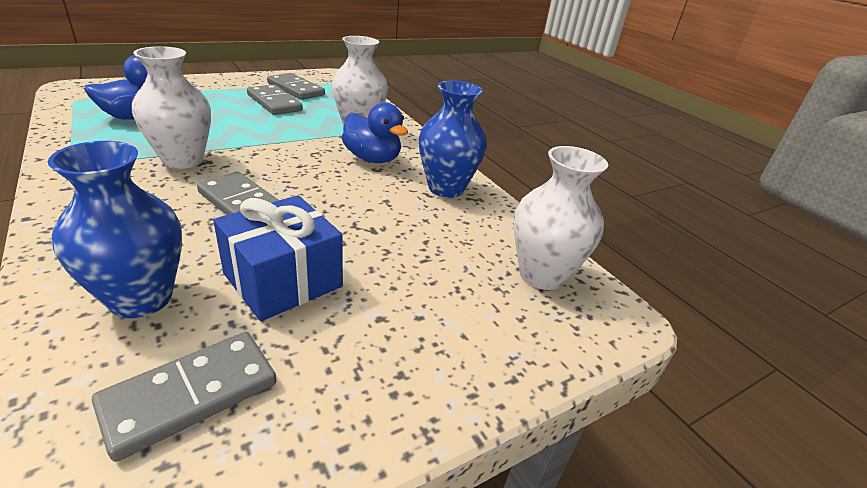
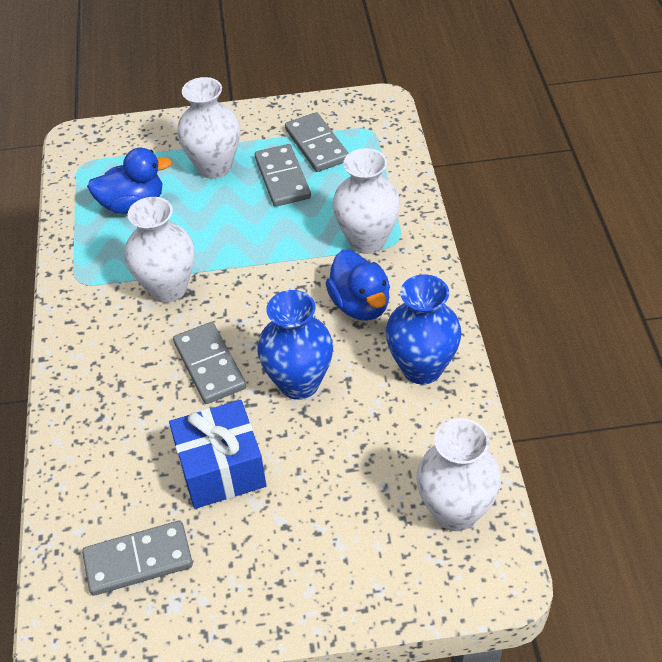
camera: 30 degrees right, 15 degrees up
(141, 298) = (116, 467): blue vase -> blue vase (299, 383)
(212, 99) = (214, 167): none -> white vase

